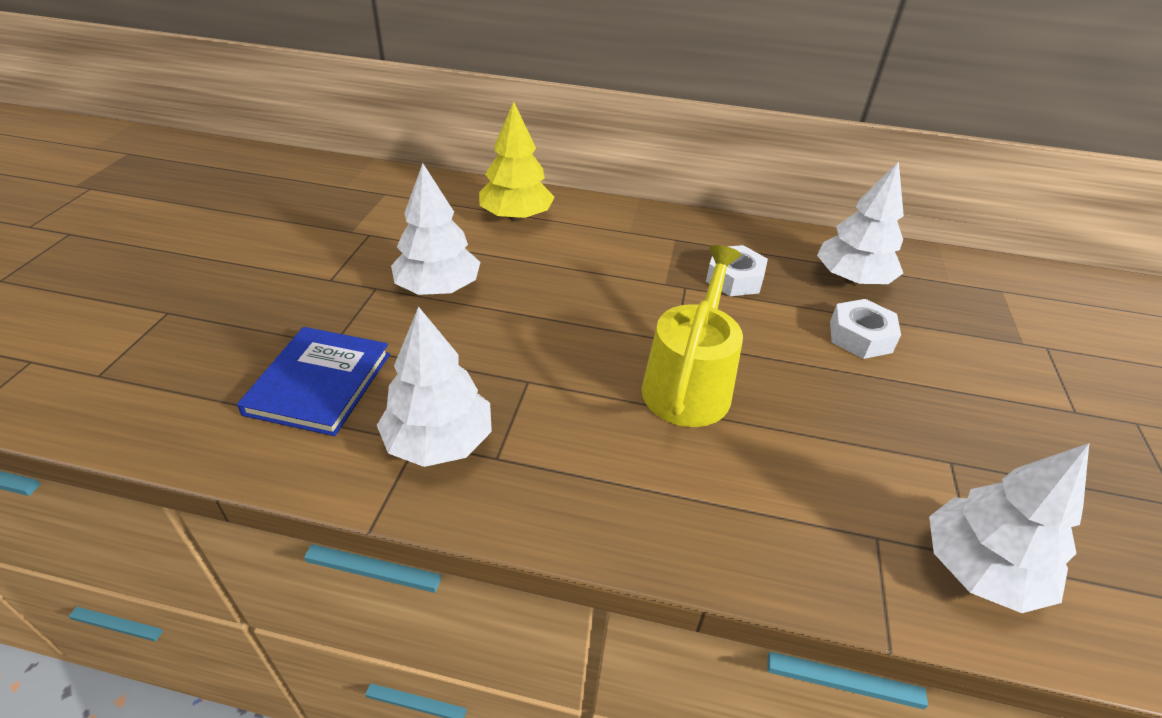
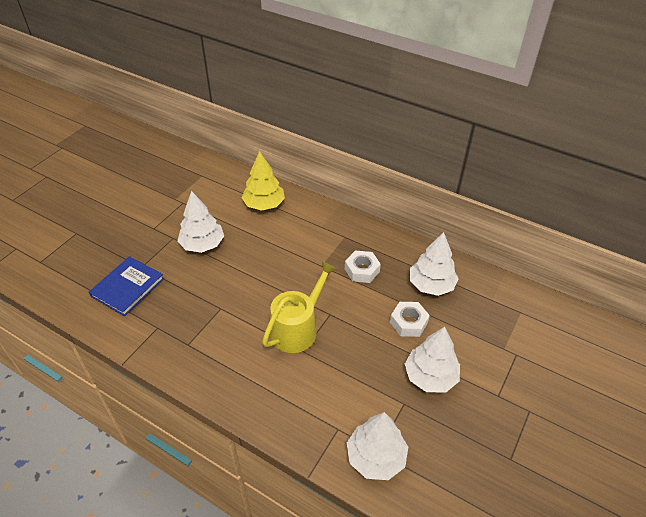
camera: 20 degrees right, 5 degrees up
(439, 442) = (166, 330): white tree -> white tree (430, 376)

